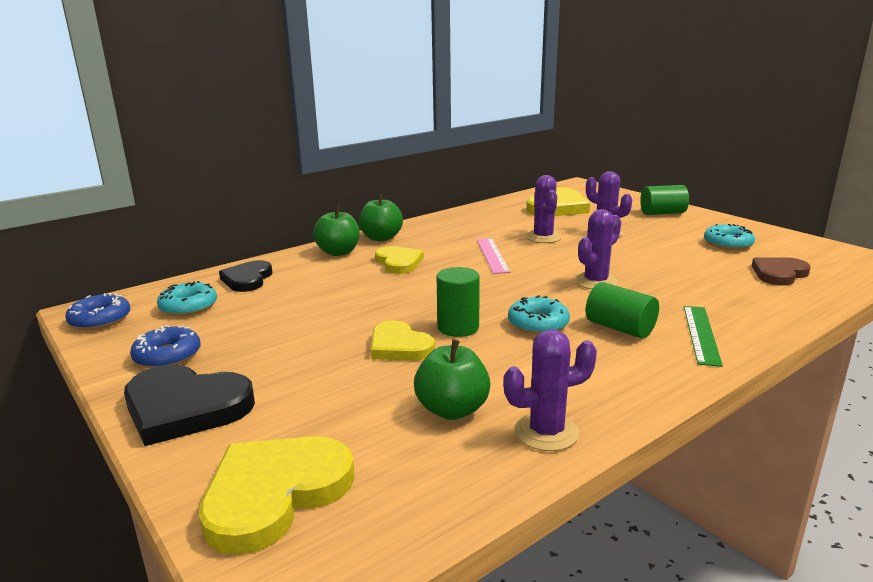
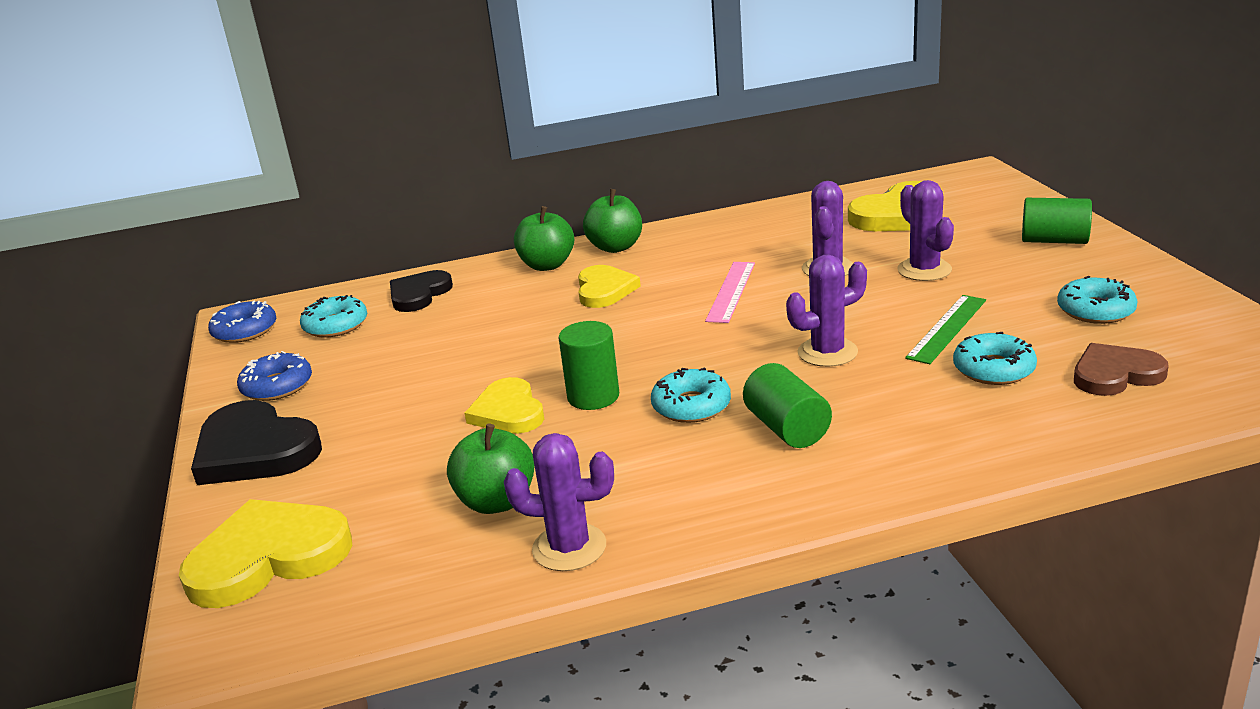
camera: 25 degrees right, 5 degrees up
(701, 334) = (885, 454): green ruler -> green ruler (947, 328)
(708, 279) = (993, 369): none -> turquoise donut

